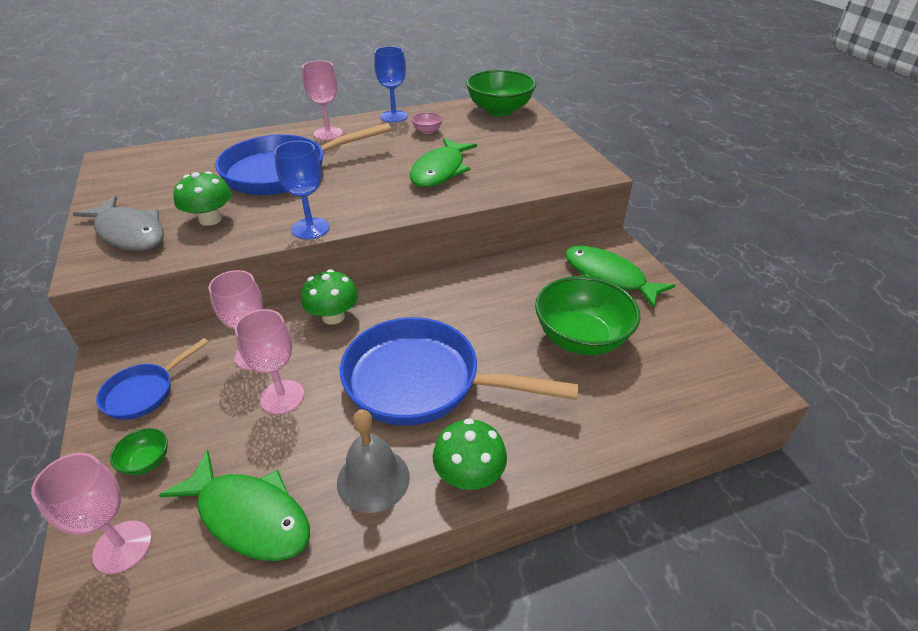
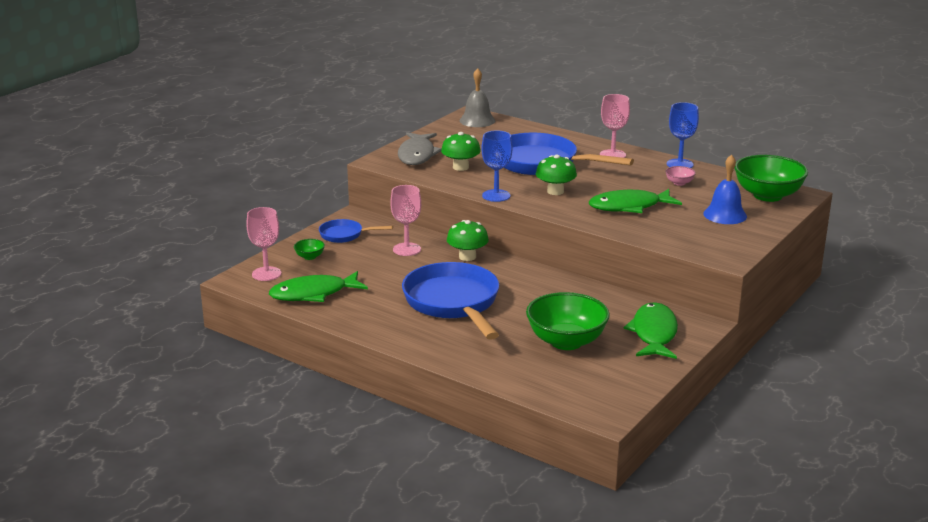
camera: 55 degrees right, 15 degrees down
(249, 516) = (313, 294): green fish -> green fish turned 75 degrees clockwise
(282, 397) = (389, 270): pink goblet -> none
(373, 479) = (370, 315): grey bell -> grey bell (477, 120)
(469, 475) = (405, 340): green mushroom -> green mushroom (555, 191)
(511, 139) = (725, 215): none -> blue bell

